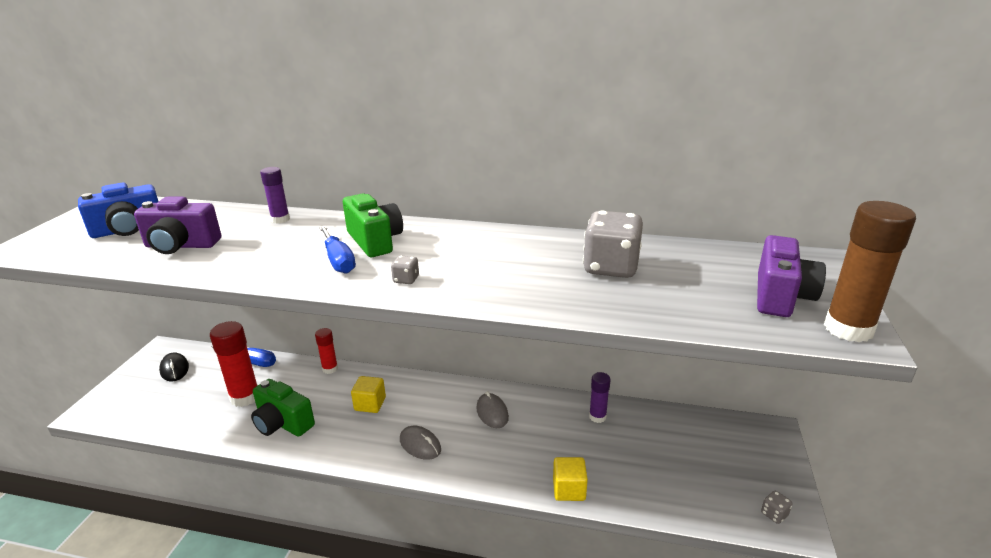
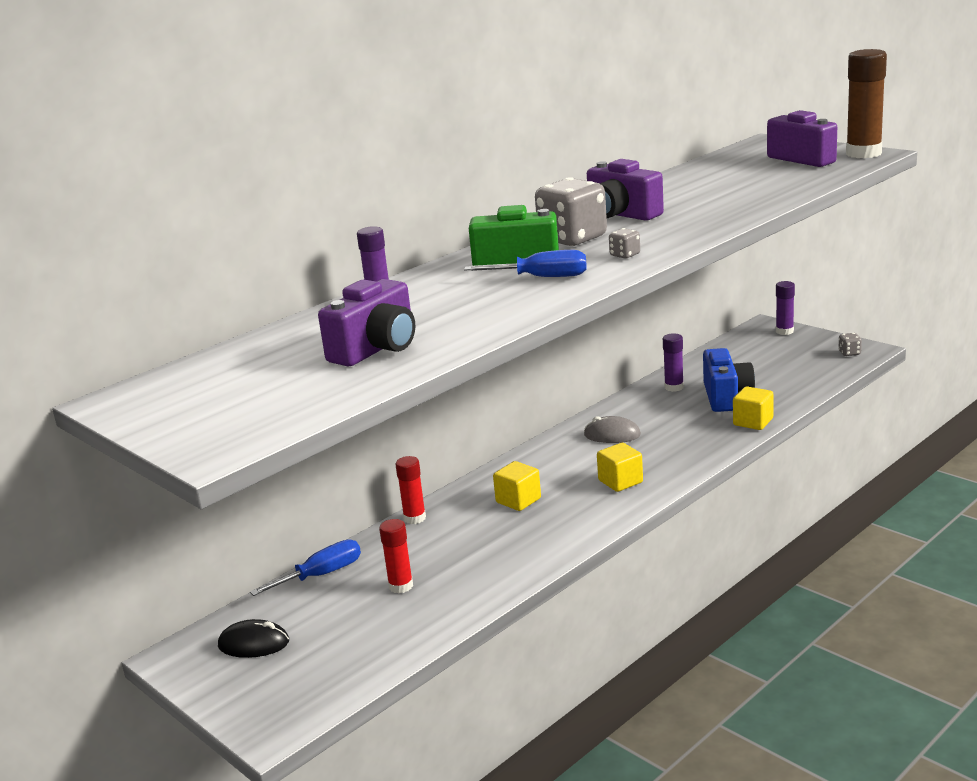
camera: 55 degrees left, 5 degrees down
(128, 230) = (263, 381): blue camera -> blue camera (726, 397)
(245, 397) = (401, 586): red glue stick -> red glue stick, size x0.58
(282, 423) = (489, 562): green camera -> none
(420, 445) = (620, 481): grey mouse -> yellow cube
(515, 250) = (621, 214): none -> purple camera
(610, 267) = (699, 191): grey dice -> grey dice (572, 239)
(774, 448) = (784, 331): none -> purple glue stick

